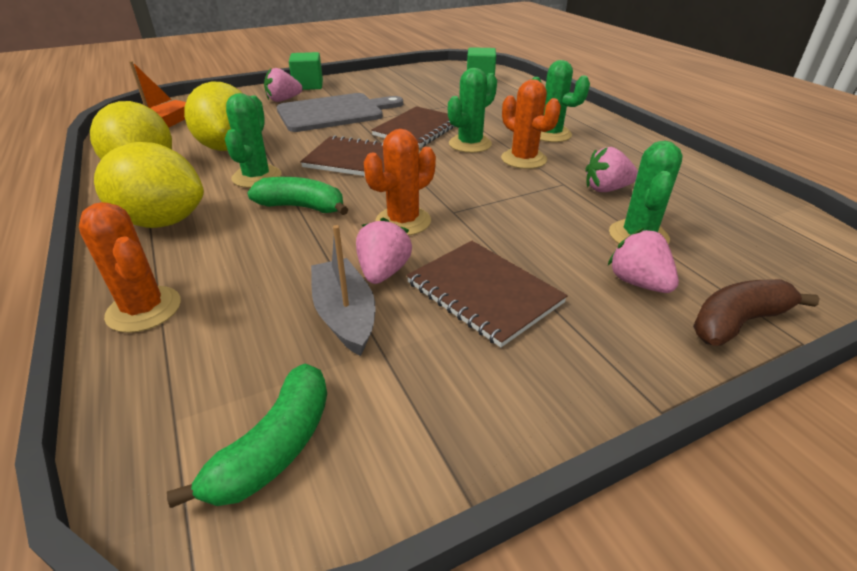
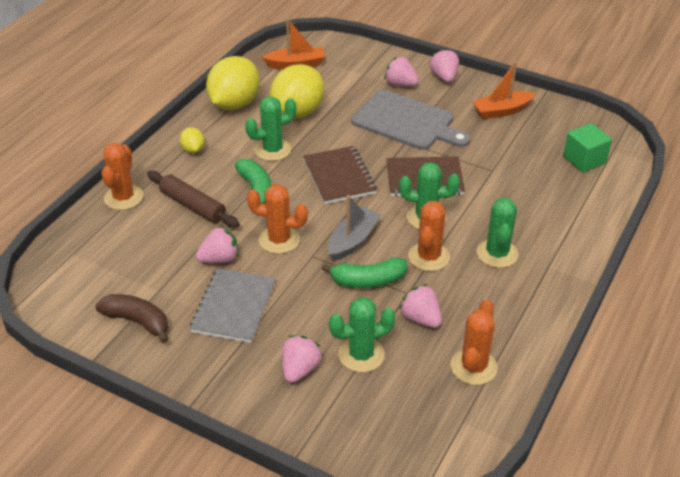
camera: 55 degrees right, 5 degrees up
(162, 221) = (193, 149): yellow lemon -> yellow lemon, size x0.46
(258, 257) = (193, 206): none -> brown rolling pin
(275, 447) = (79, 290): green banana -> green banana (368, 281)
(308, 85) = (444, 77): green cube -> pink strawberry
(345, 315) = (172, 265): grey boat -> grey boat (352, 241)
(384, 83) = (502, 111): none -> orange boat
(484, 293) = (234, 307): brown notebook -> grey notebook
(692, 188) = (473, 367): none -> orange cactus
(737, 322) = (293, 424): brown banana -> brown banana (137, 321)

